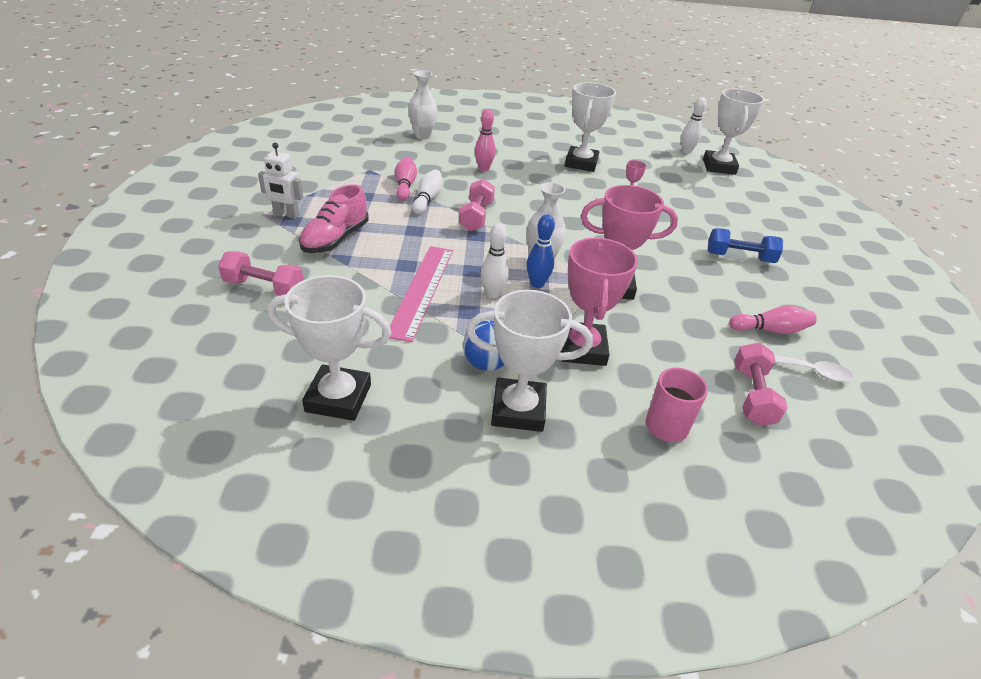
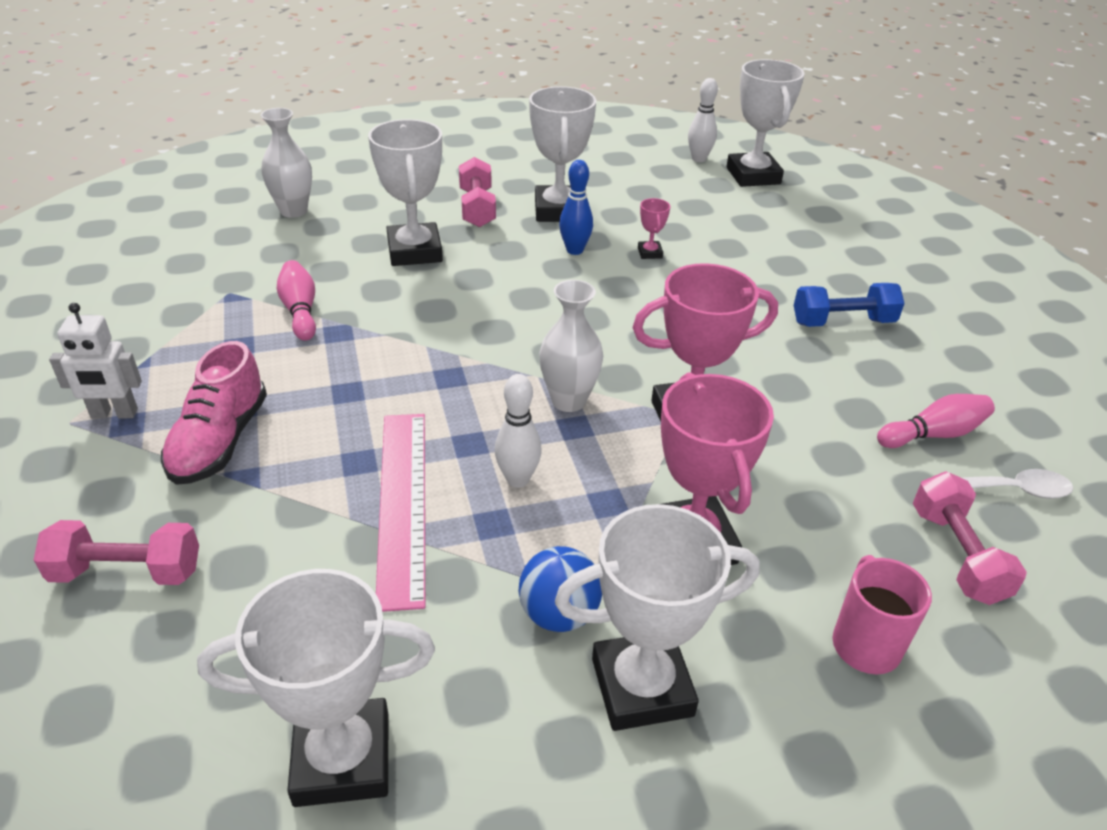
camera: 15 degrees left, 0 degrees up
(427, 199) = (347, 328): white bowling pin -> none
(476, 216) = (437, 342): pink dumbbell -> pink dumbbell (477, 208)
(483, 168) = (414, 251): pink bowling pin -> white trophy
(537, 284) = (578, 443): blue bowling pin -> blue bowling pin (574, 250)

